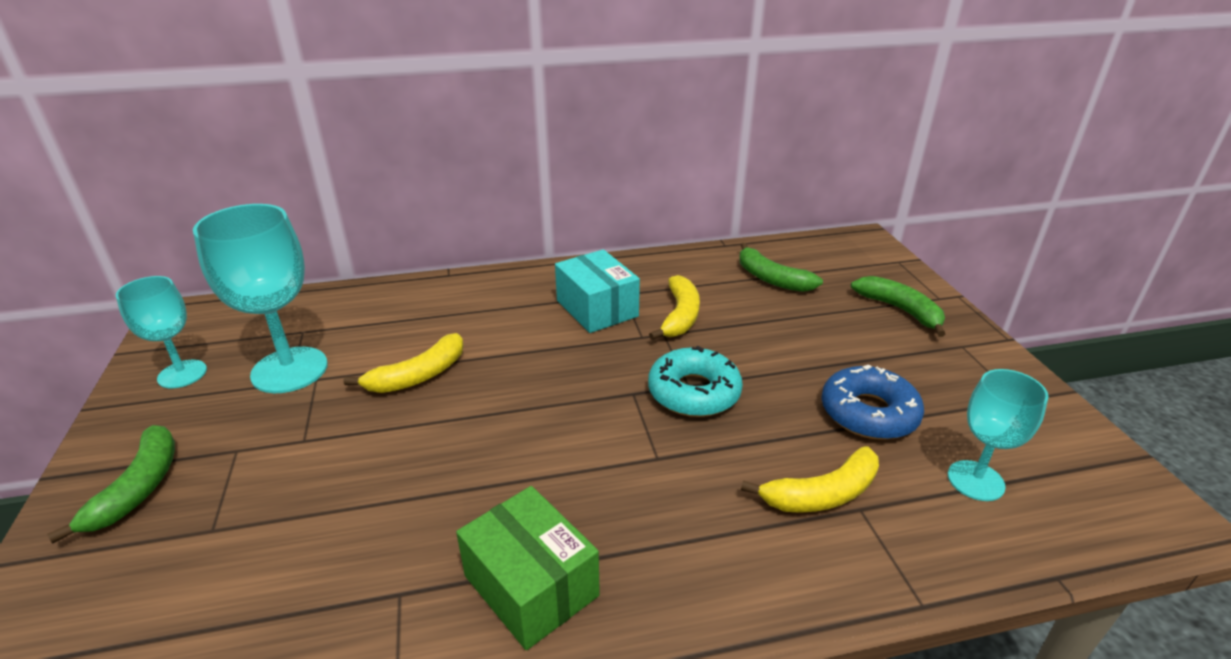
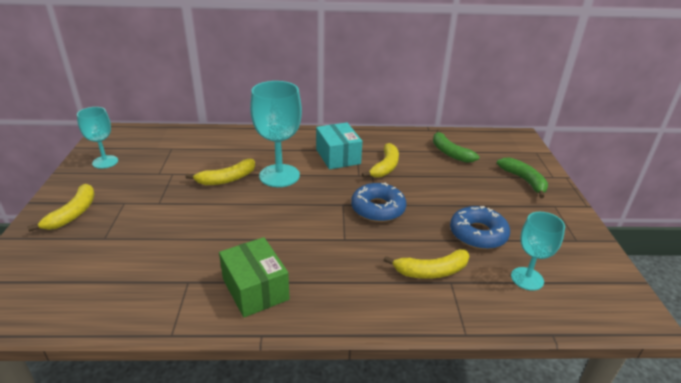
camera: 10 degrees right, 0 degrees up
(138, 488) = (73, 214): green banana -> yellow banana
(289, 370) = (160, 167): turquoise goblet -> turquoise goblet (279, 176)
(694, 392) = (378, 209): turquoise donut -> blue donut

